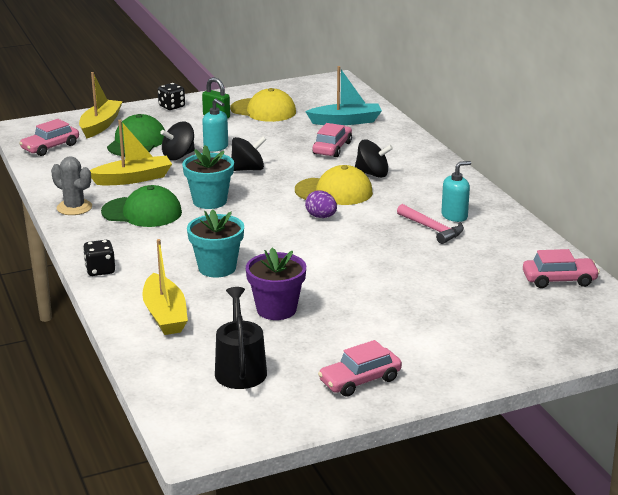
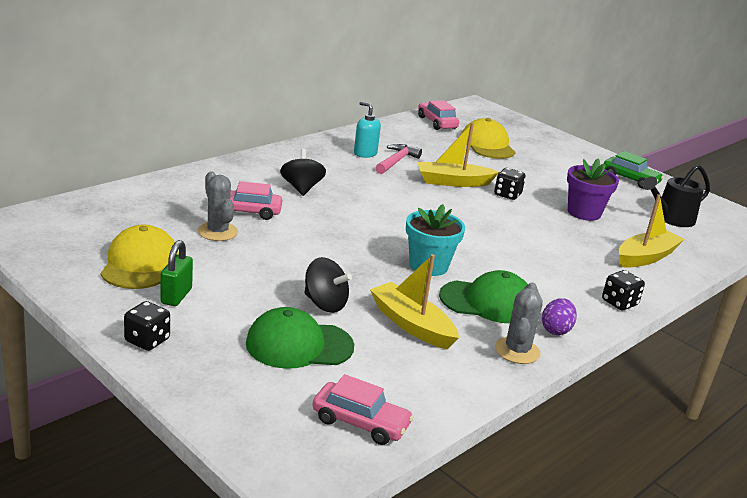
camera: 115 degrees left, 0 degrees up
(100, 125) = (251, 394): yellow boat -> yellow boat (453, 182)
(142, 212) = (487, 302): green cap -> green cap turned 105 degrees clockwise
(216, 147) = (283, 282): turquoise soap dispenser -> none
(217, 268) = (551, 244): turquoise flower pot -> none
(248, 169) = (333, 253): black spinning top -> none
(300, 135) = (217, 232): none -> grey cactus
(321, 217) = (413, 206): purple egg -> purple egg (556, 330)
(334, 191) = (355, 204): yellow cap -> yellow cap (487, 145)
(334, 273) = (507, 195): none -> black dice
(346, 121) = (160, 208): turquoise boat -> none
(360, 380) = (630, 179): pink car -> green car

